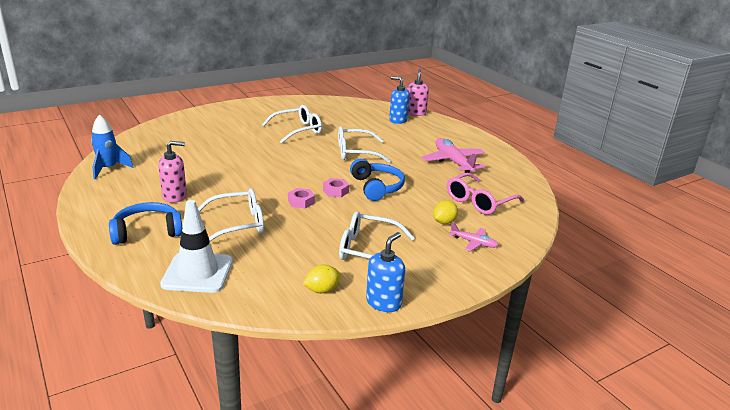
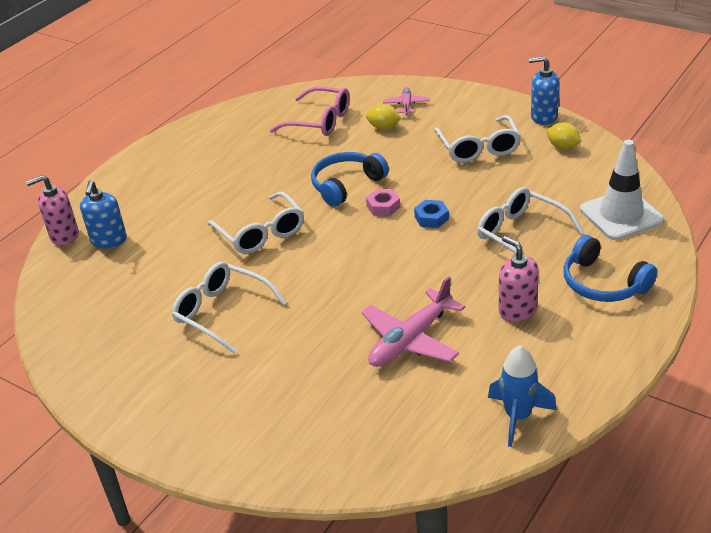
camera: 110 degrees left, 10 degrees up
(301, 202) = (431, 218): pink nut -> blue nut
(453, 162) = (228, 160): pink plane -> pink plane (410, 340)

